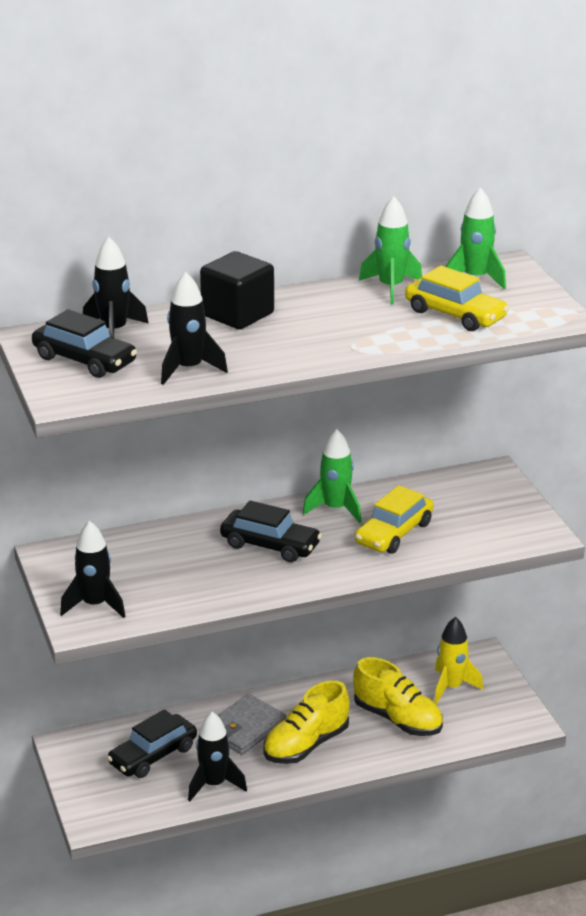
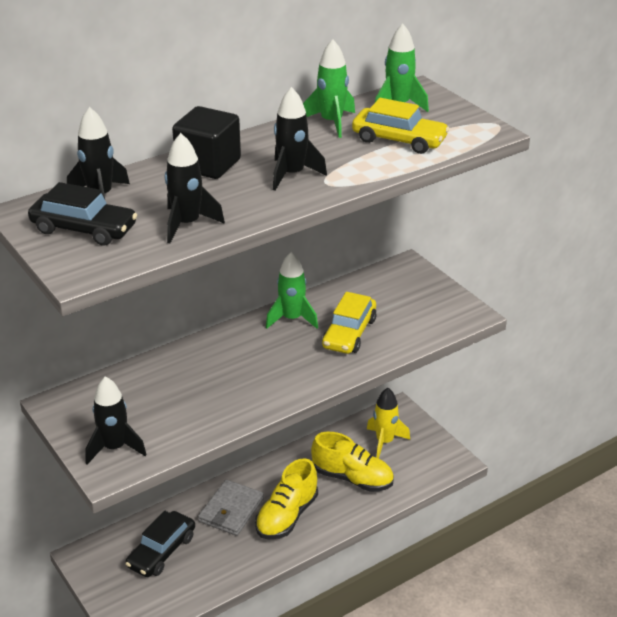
camera: 15 degrees left, 5 degrees up
(214, 784) = (222, 569): black rocket -> black rocket (292, 175)
(270, 545) = (249, 362): black car -> none

